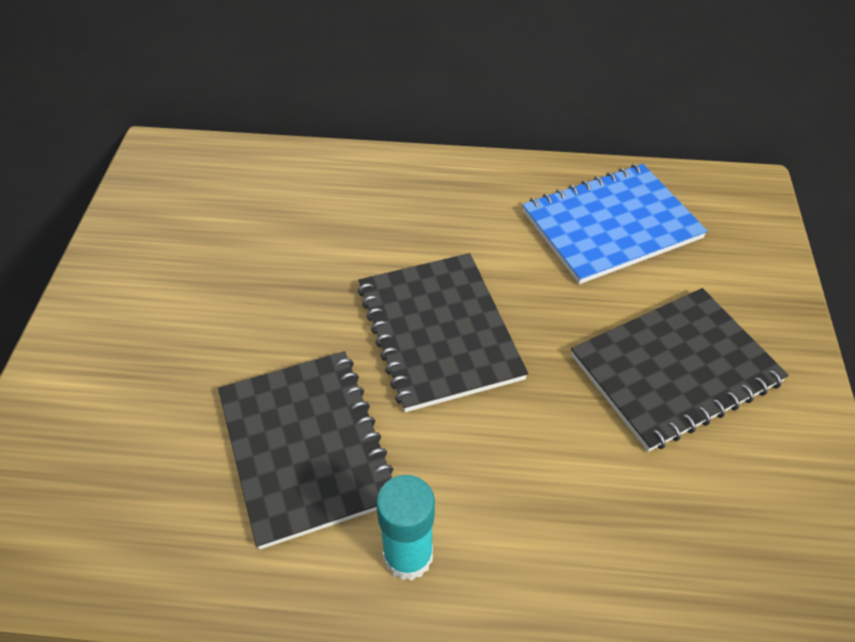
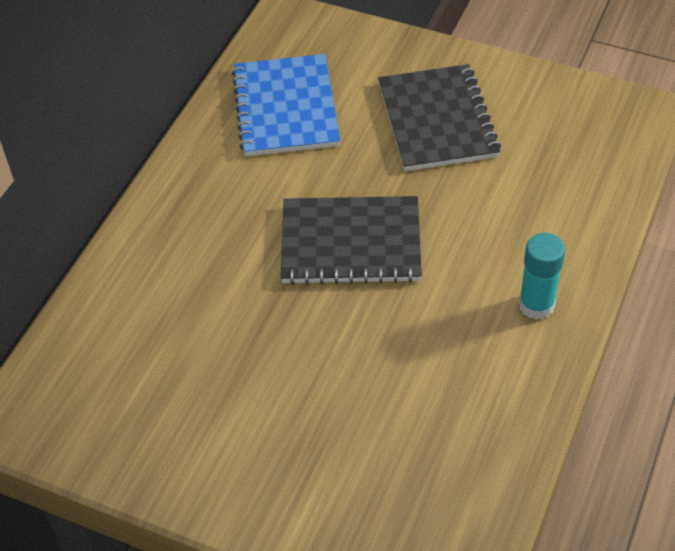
camera: 70 degrees left, 0 degrees up
(306, 447) = (429, 348): black notebook -> none

